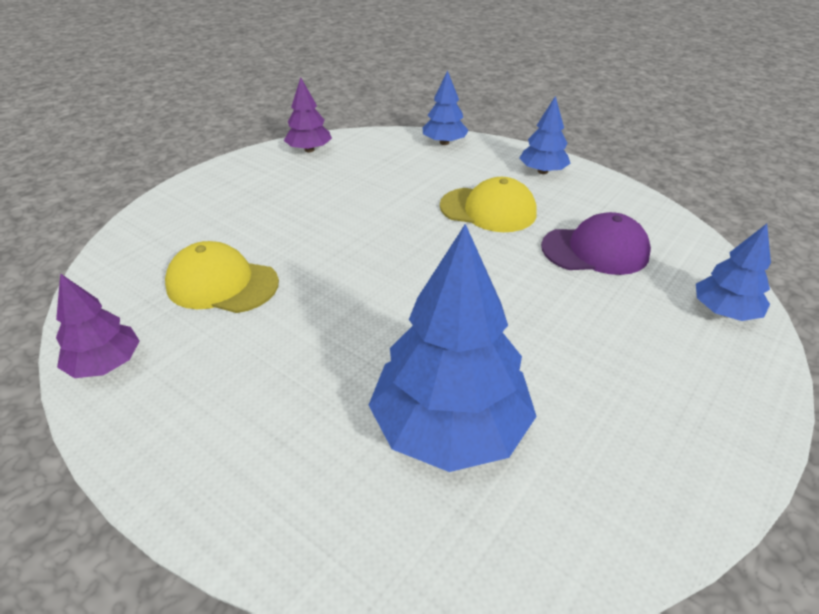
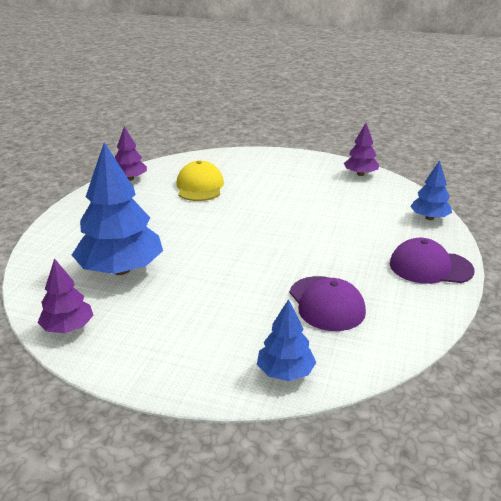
camera: 70 degrees right, 10 degrees down
(488, 210) = (344, 251): yellow cap -> none
(542, 171) = (430, 267): blue tree -> purple cap
(614, 527) = (68, 328): none -> purple tree

